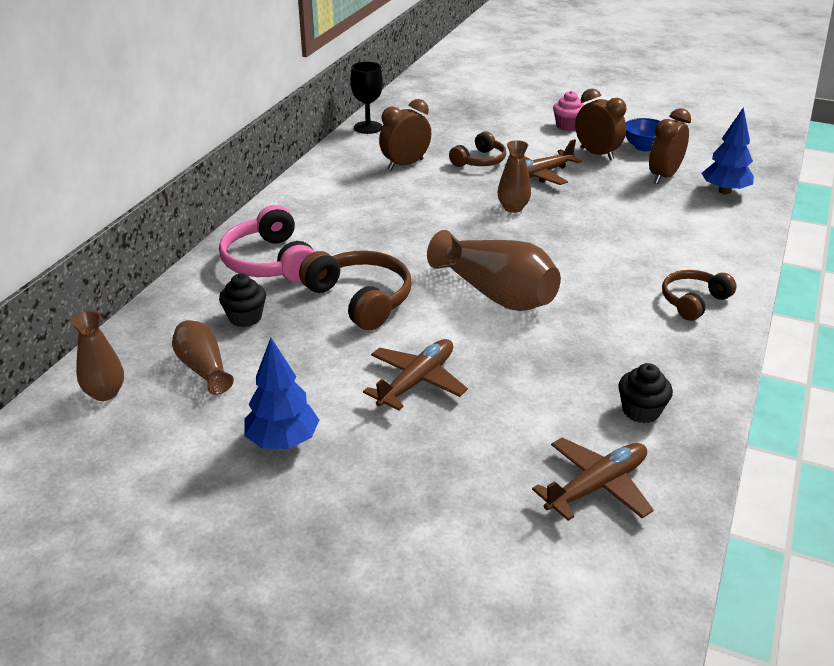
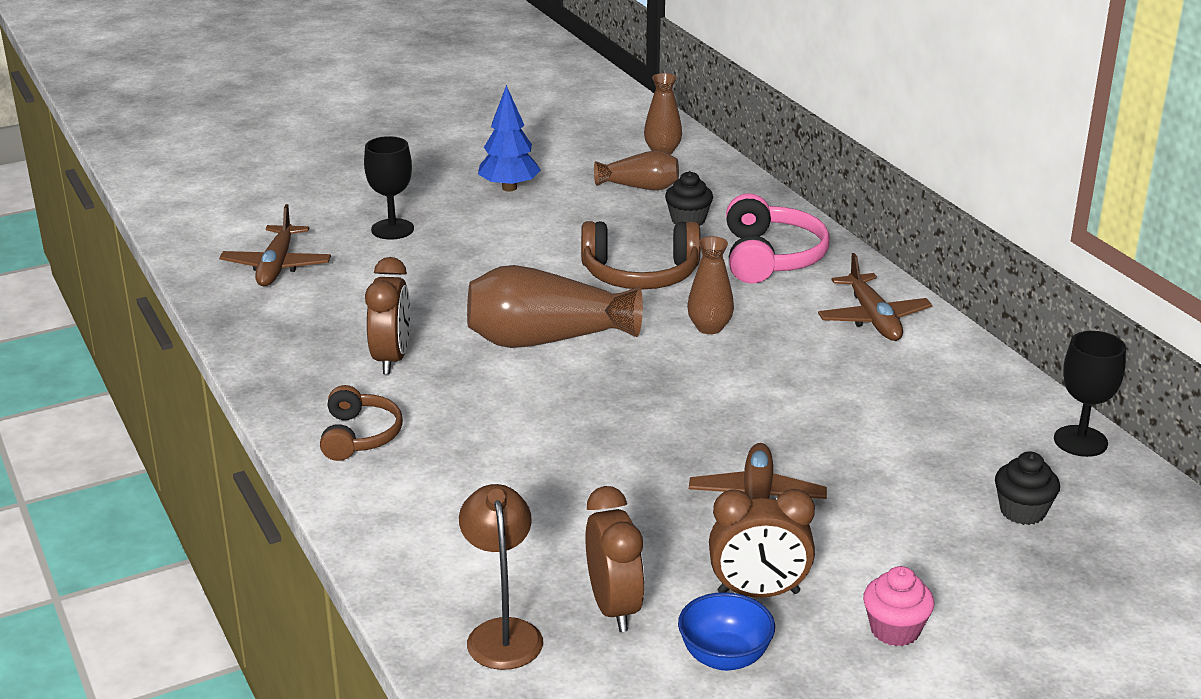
camera: 130 degrees right, 5 degrees down
(270, 262) = (770, 257): pink headphones -> pink headphones turned 75 degrees clockwise
(405, 164) = (913, 417): brown clock -> brown clock (392, 359)
(416, 381) = (489, 253): brown plane -> brown plane (873, 318)
(446, 461) = (392, 229): none -> black goblet
(479, 161) = (858, 477): brown headphones -> none
(513, 208) = (695, 435): brown vase -> brown vase (709, 327)
(641, 411) = (299, 321): black cupcake -> black cupcake (1022, 511)
(724, 191) = (502, 633): blue tree -> brown lamp

